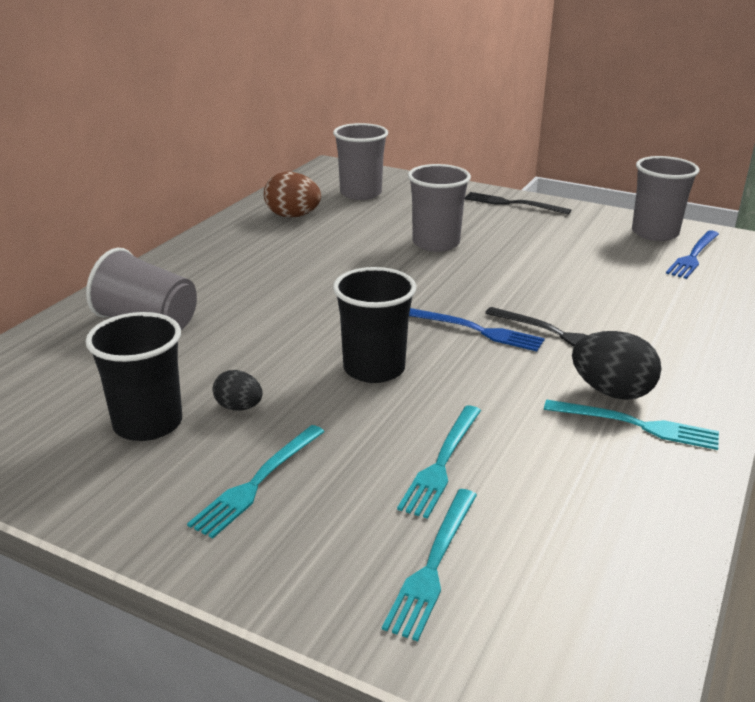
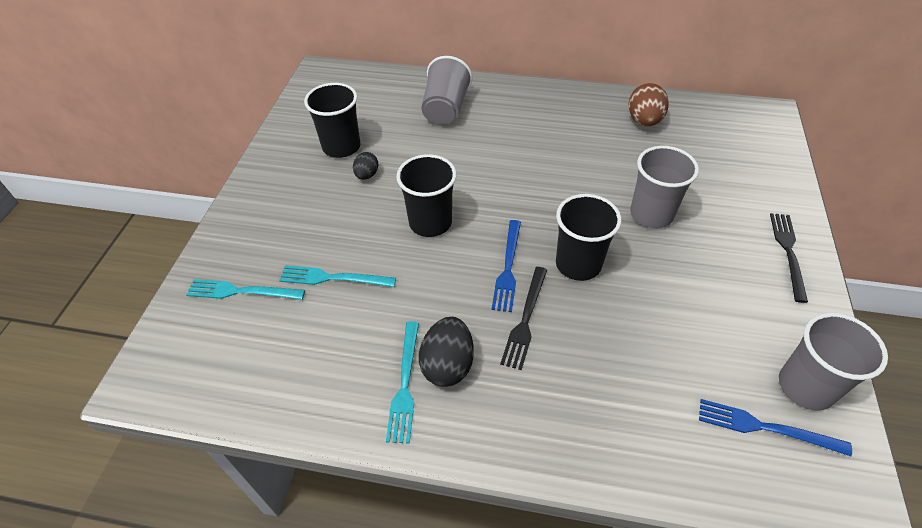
camera: 75 degrees right, 20 degrees up
(257, 482) = (299, 203): turquoise fork -> none
(361, 193) = (722, 145): grey cup -> none
(488, 291) = (578, 264): none -> black cup

